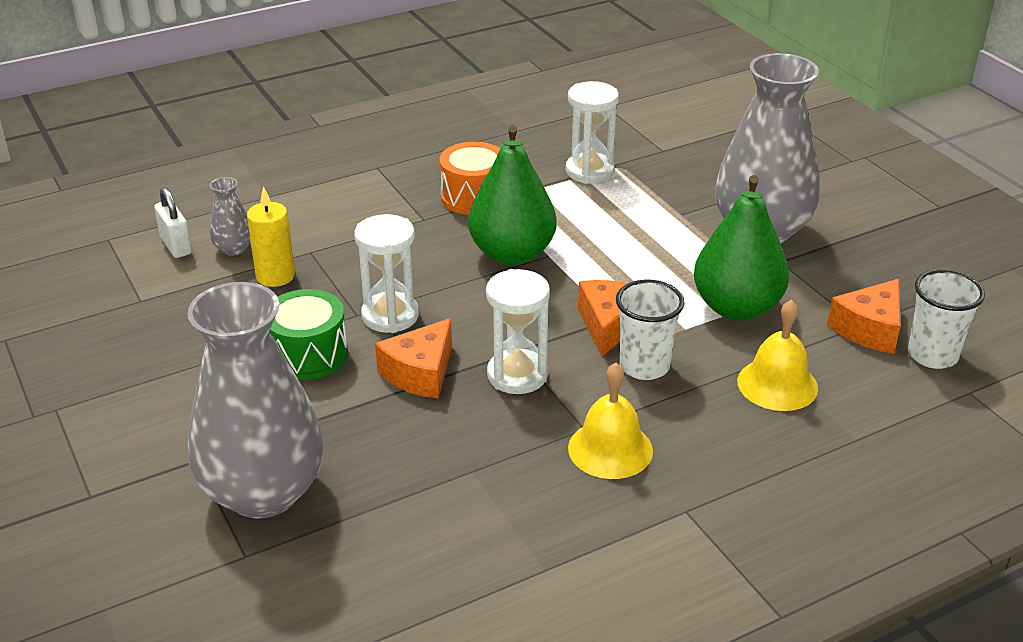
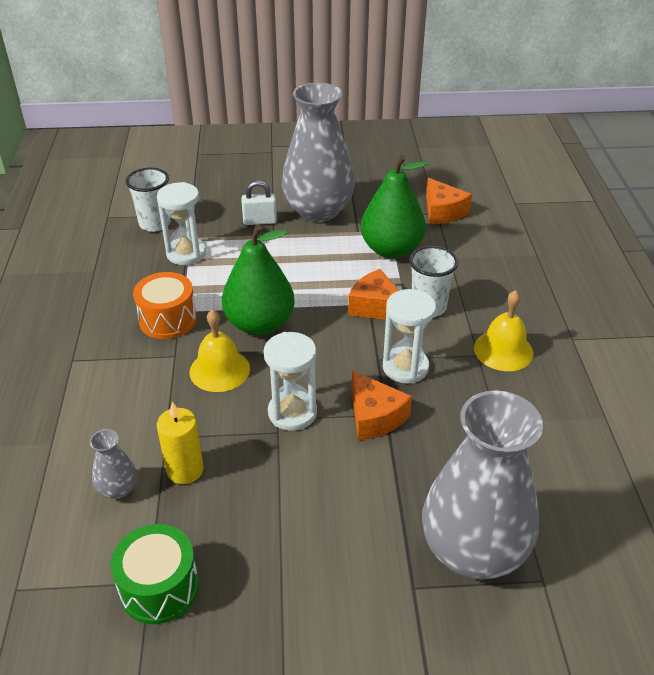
camera: 65 degrees left, 5 degrees up
(176, 246) = (77, 532): white padlock -> white padlock (260, 221)
(308, 354) = (312, 476): green drum -> green drum (159, 587)
(777, 384) = (474, 262): yellow bell -> yellow bell (219, 370)
(932, 355) = (478, 201): white cup -> white cup (155, 224)

